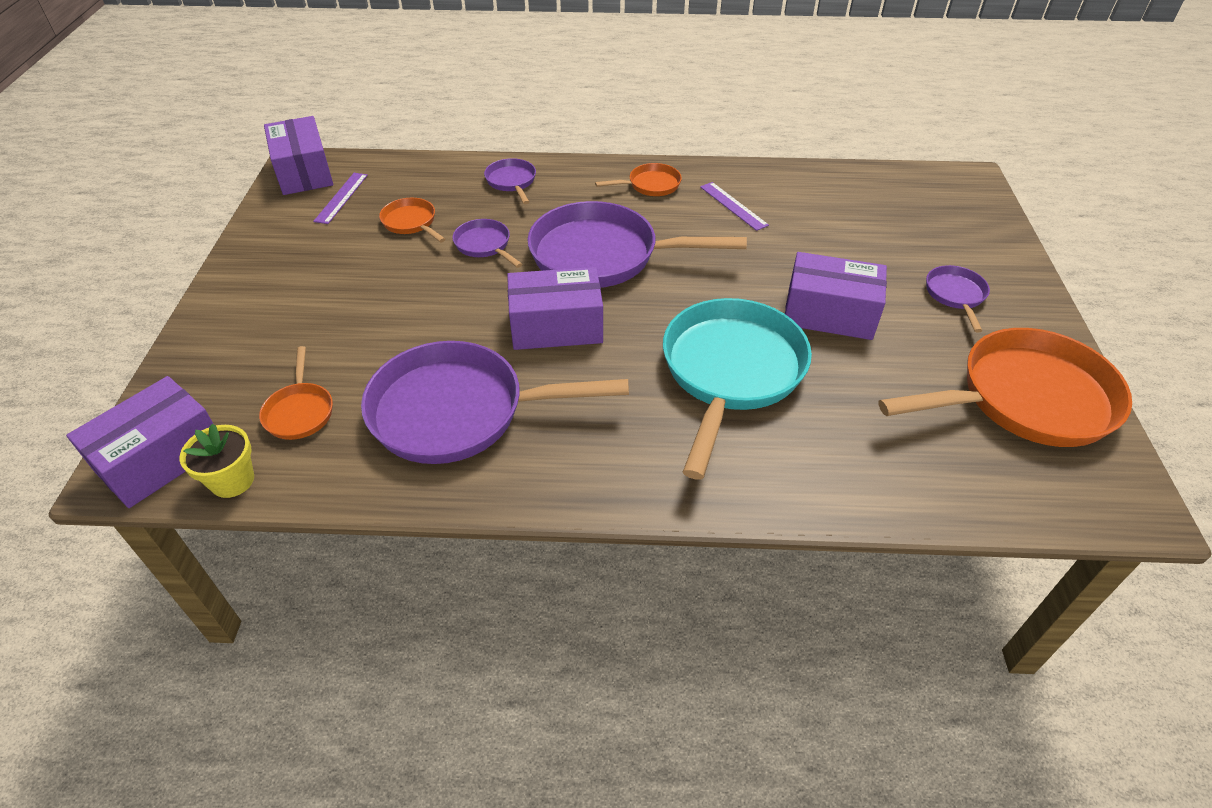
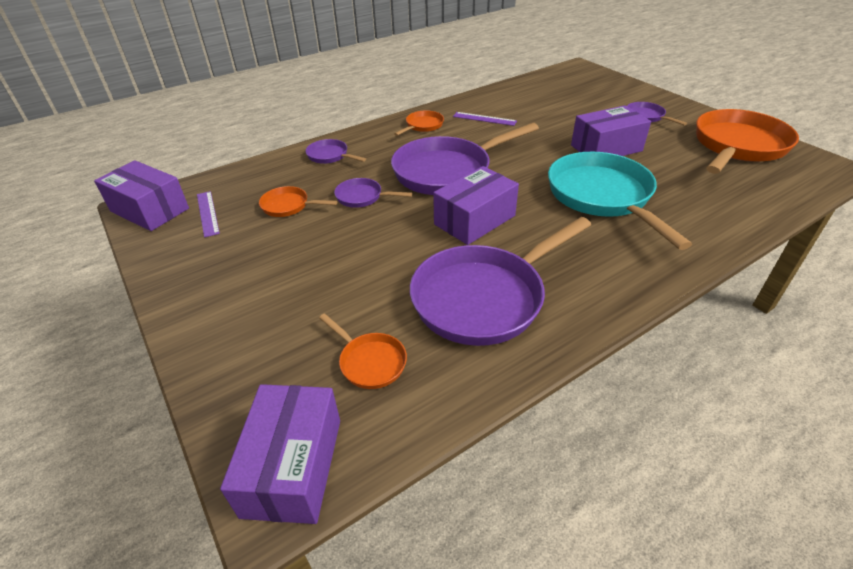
camera: 35 degrees left, 5 degrees down
(232, 480) = (382, 441): yellow flower pot -> none

